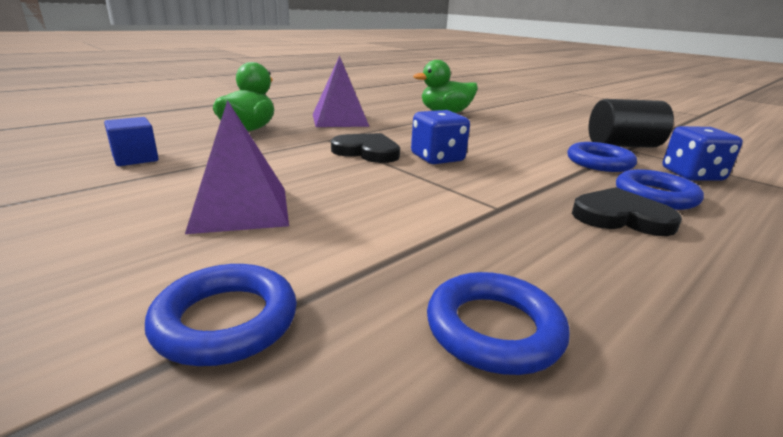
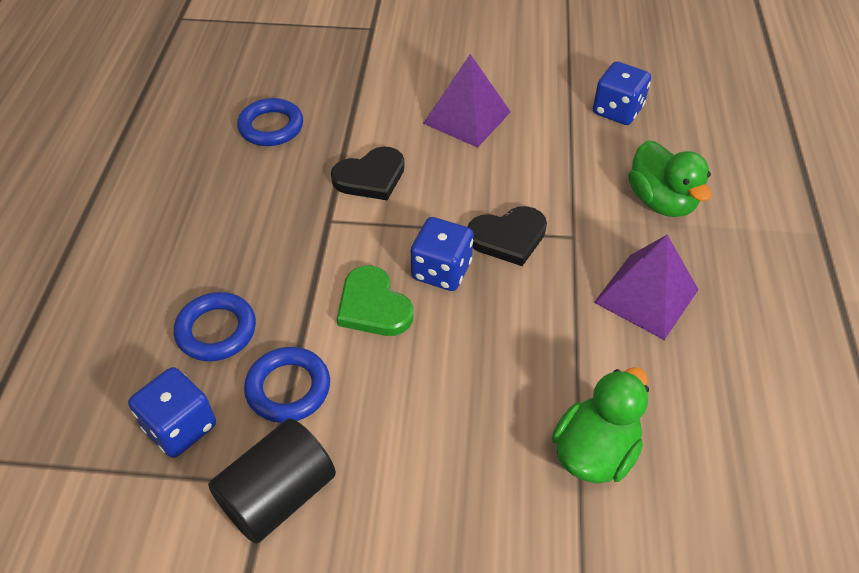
camera: 140 degrees right, 25 degrees up
(135, 158) = (617, 111): blue cube -> blue dice
(226, 321) = (369, 74): blue ring -> none
(507, 164) = (373, 306): none -> green heart
(621, 217) = (239, 266): black heart -> black heart (370, 177)

